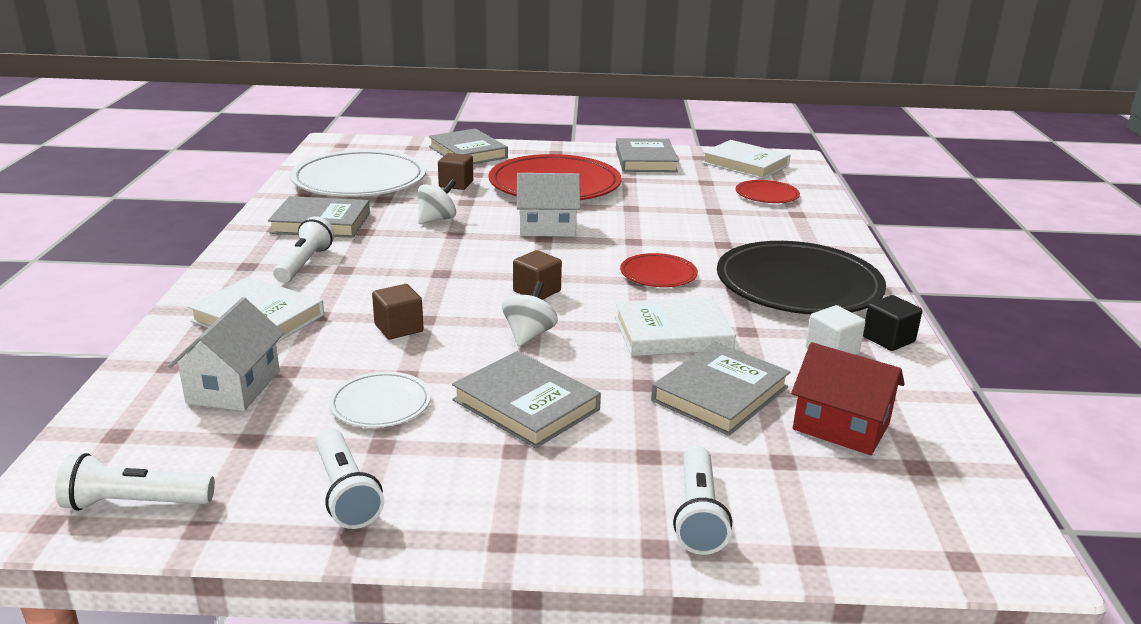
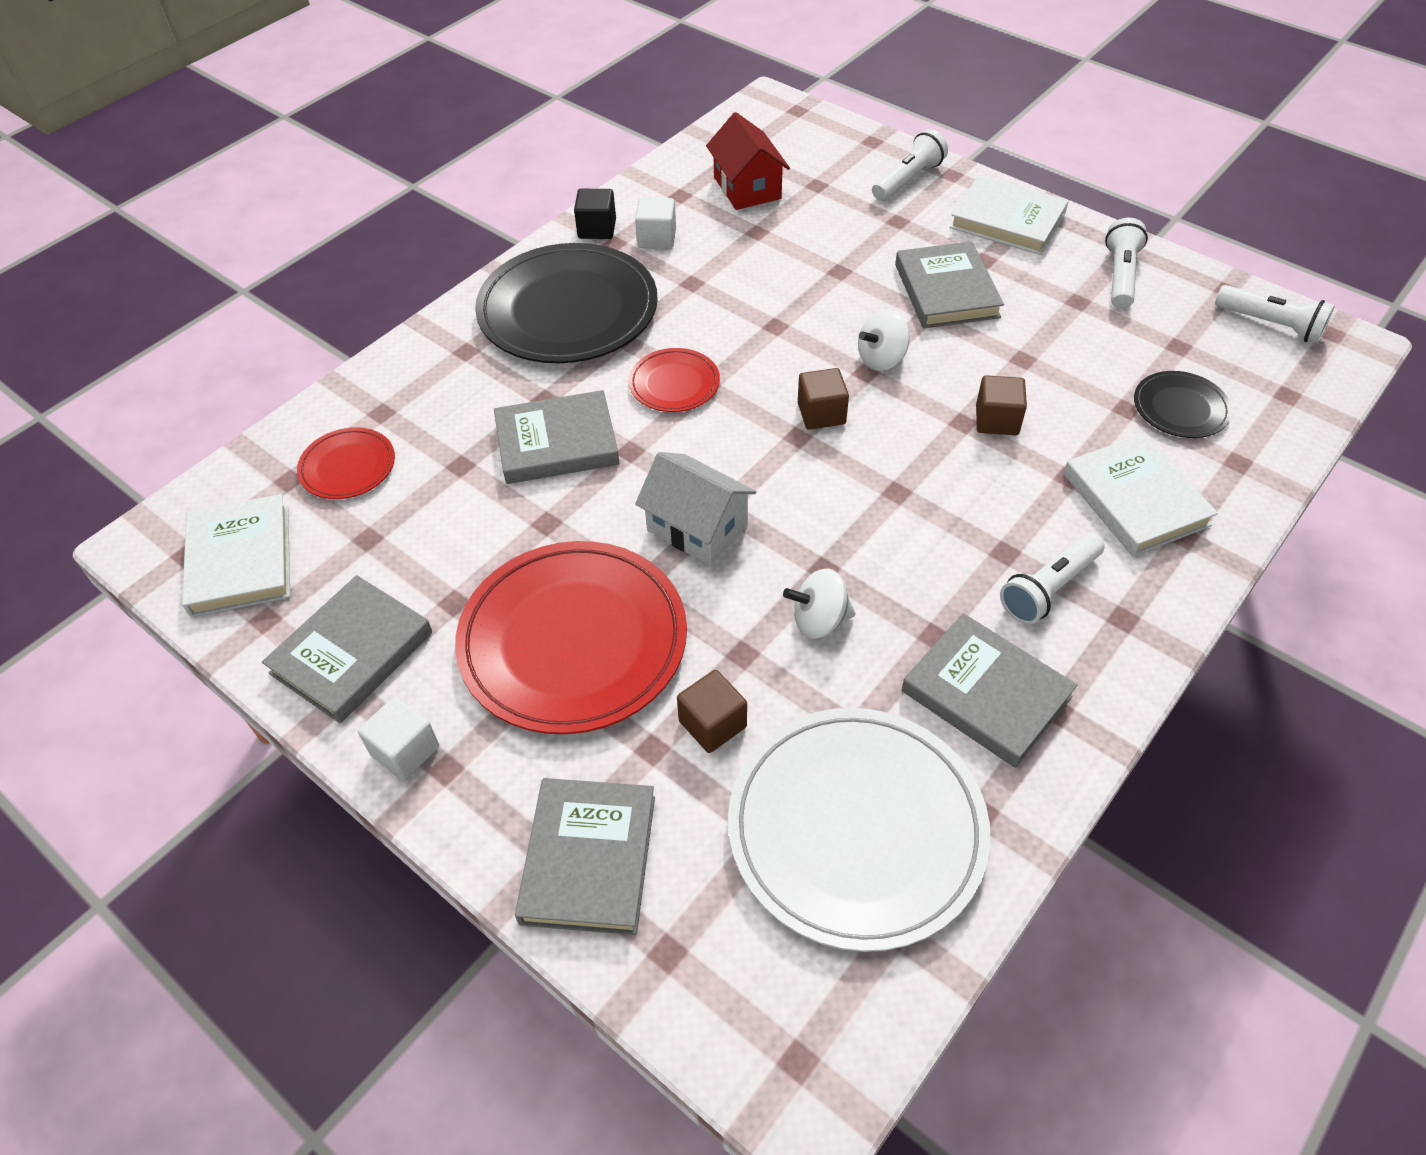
camera: 140 degrees left, 25 degrees up
(234, 387) = (1180, 408): white house -> black plate
(380, 404) = (1060, 338): white plate -> none
(579, 151) = (405, 751): none -> white cube
(672, 333) = (756, 307): white book -> white book (1007, 220)
(720, 394) = (793, 241): grey book -> grey book (557, 443)

